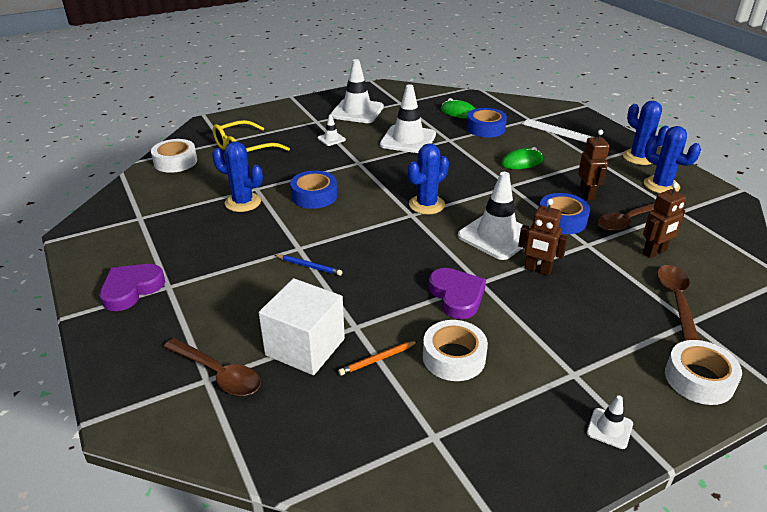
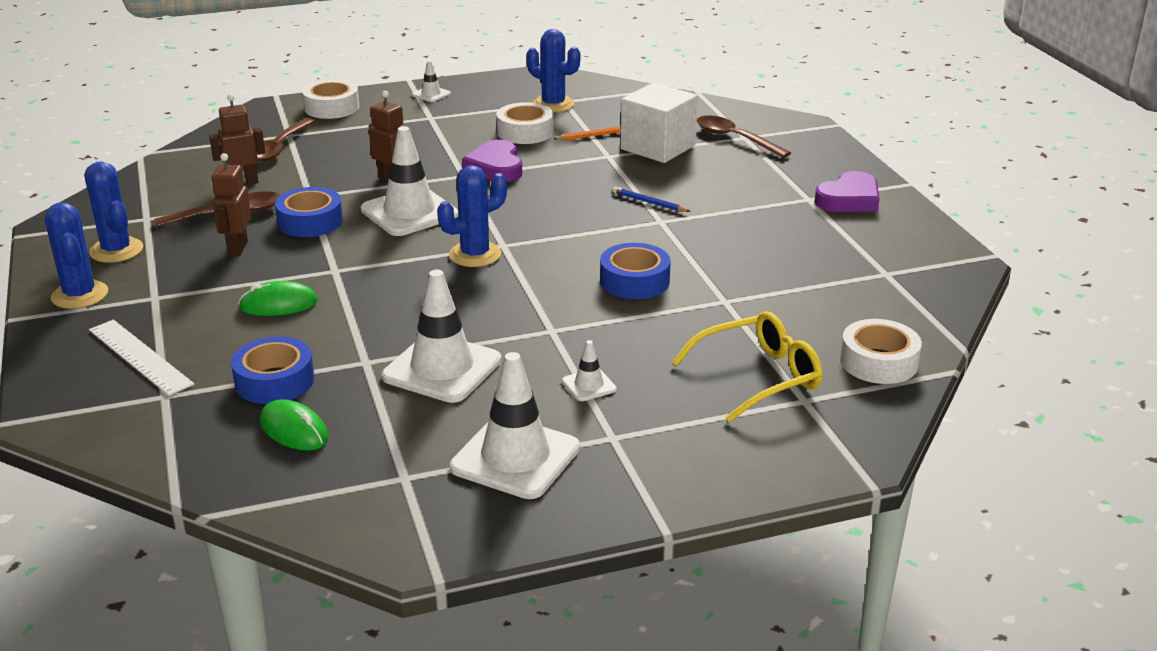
camera: 170 degrees left, 5 degrees down
(243, 202) = (741, 281): blue cactus -> blue cactus (553, 104)

